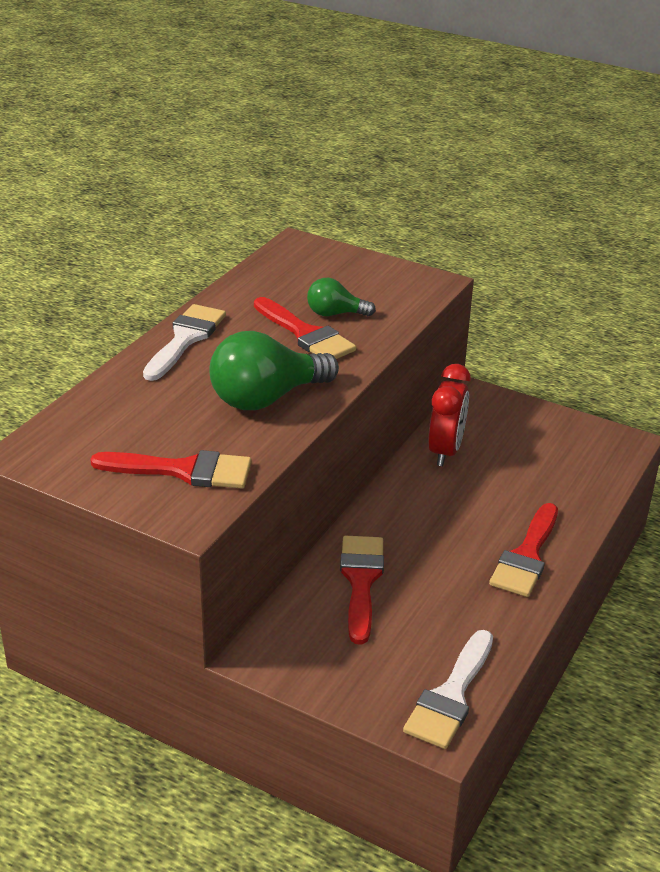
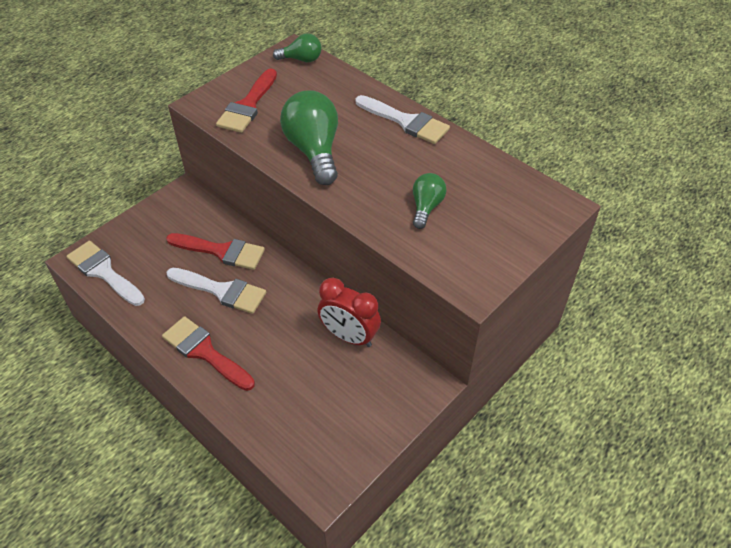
camera: 105 degrees right, 15 degrees up
(52, 441) = (301, 59): none -> green light bulb
(305, 334) = (397, 184): red brush -> none
(429, 564) = (221, 291): none -> white brush

